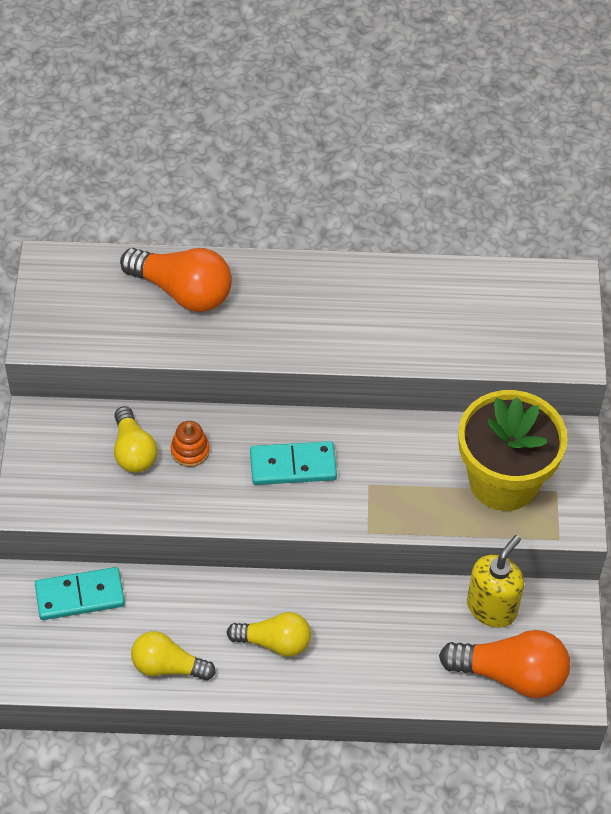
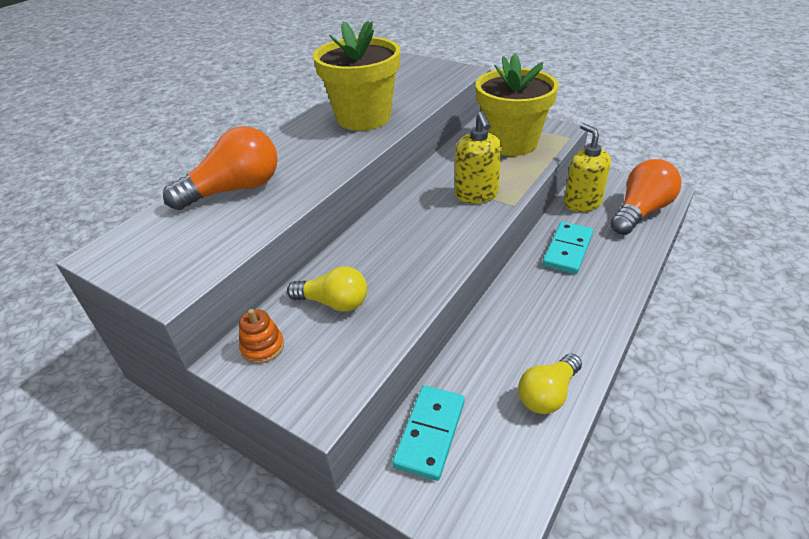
camera: 55 degrees left, 15 degrees down
(190, 451) = (365, 268): orange stacking toy -> orange stacking toy (263, 347)
(274, 642) = (557, 314): yellow light bulb -> none
(293, 465) = (427, 220): turquoise domino -> turquoise domino (567, 250)
(366, 489) = (476, 195): none -> yellow soap dispenser
(382, 317) = (363, 118): none -> yellow flower pot

